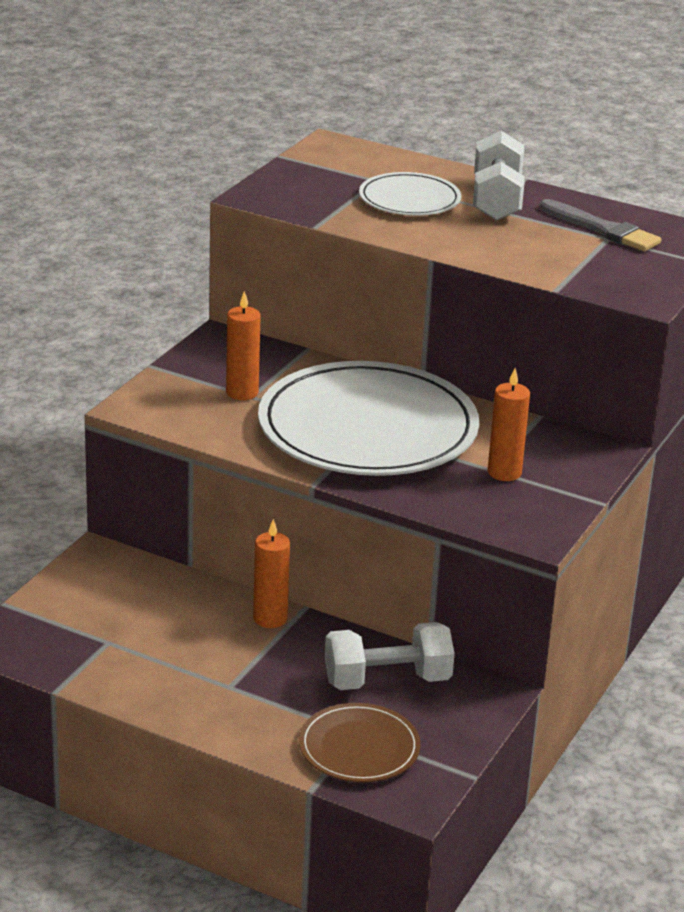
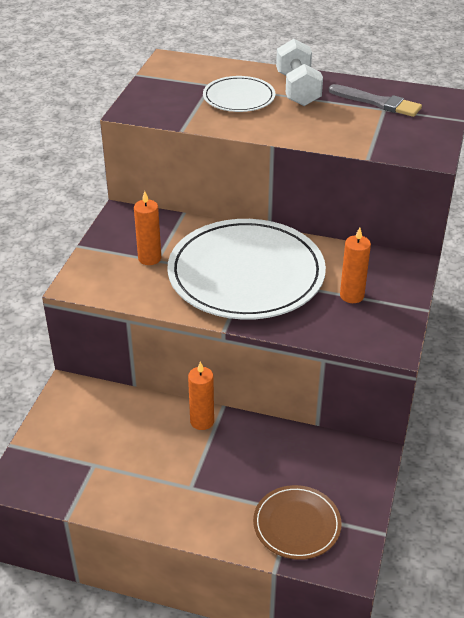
camera: 10 degrees left, 10 degrees up
(387, 681) = (298, 460): white dumbbell -> none

